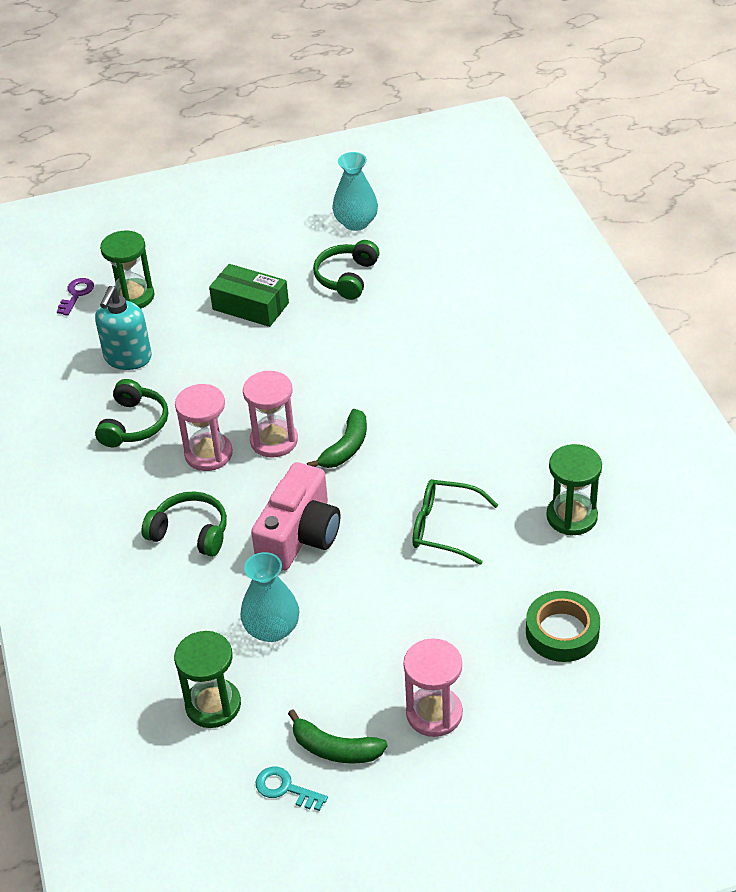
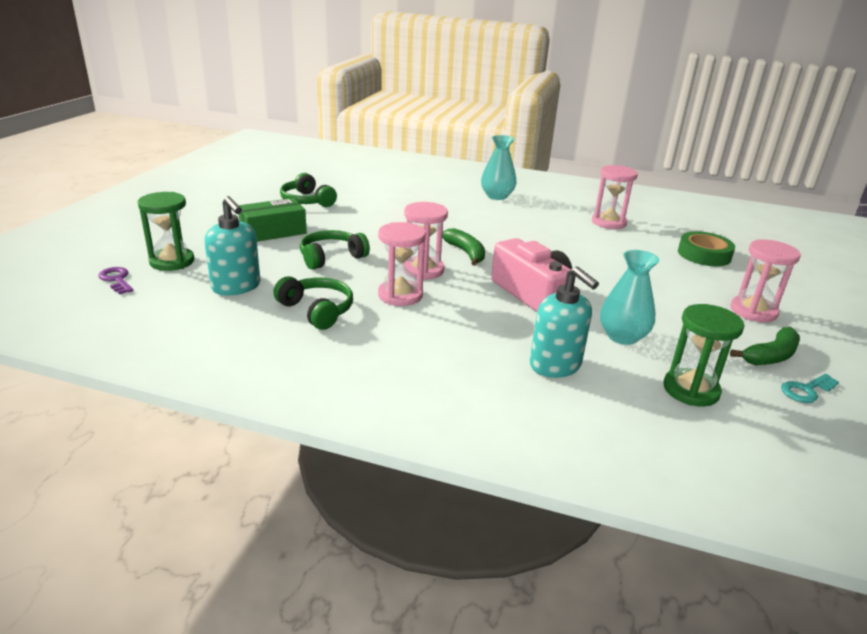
camera: 60 degrees left, 15 degrees down
(177, 604) = (555, 365): none -> turquoise soap dispenser
(190, 532) = (477, 331): green headphones -> green headphones (331, 257)
(356, 223) = (263, 183): turquoise vase -> turquoise vase (497, 196)
(444, 527) = (579, 253): green glasses -> none
(571, 516) = (608, 222): green hourglass -> pink hourglass

